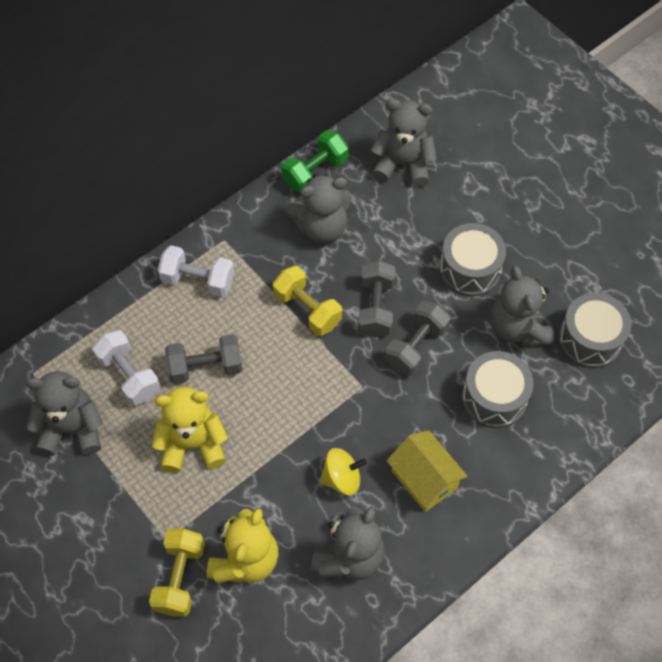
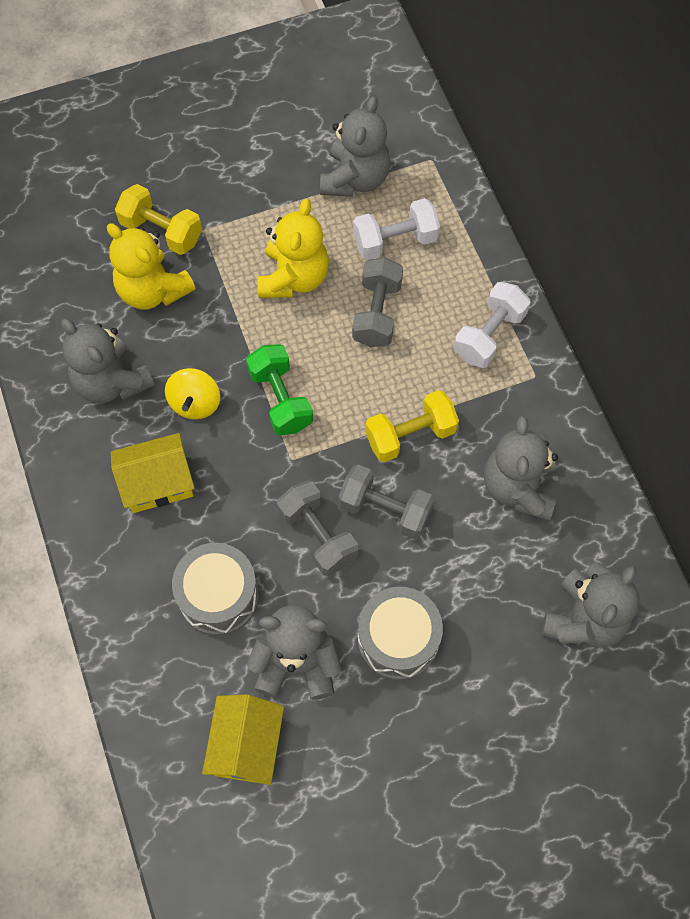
camera: 110 degrees right, 5 degrees up
(315, 172) = (604, 507): green dumbbell -> green dumbbell (280, 399)
(590, 339) = (246, 745): grey drum -> yellow house

